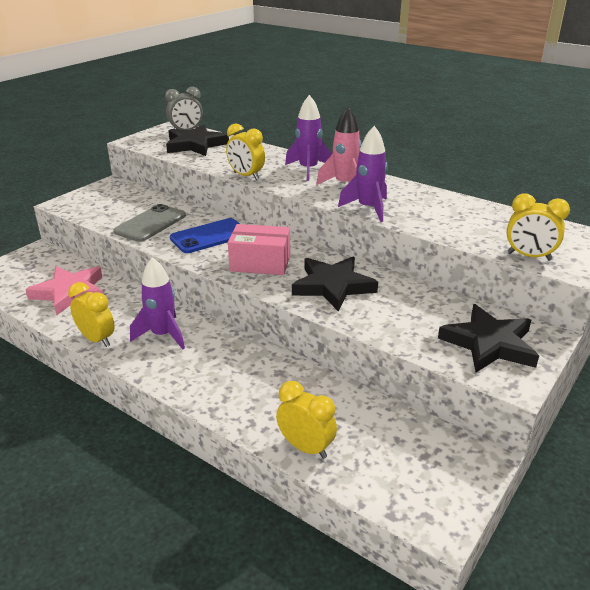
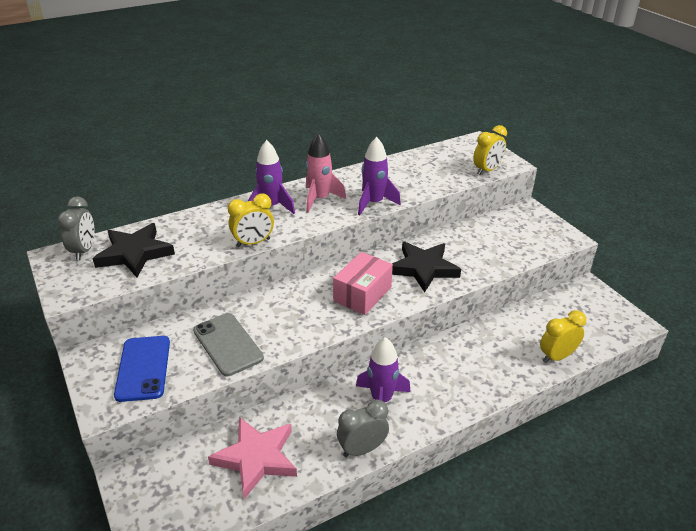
camera: 65 degrees left, 5 degrees up
(97, 339) = (362, 449): yellow clock -> grey clock
(209, 236) = (289, 310): blue phone -> blue phone (143, 368)
(489, 344) = (527, 231): black star -> none

